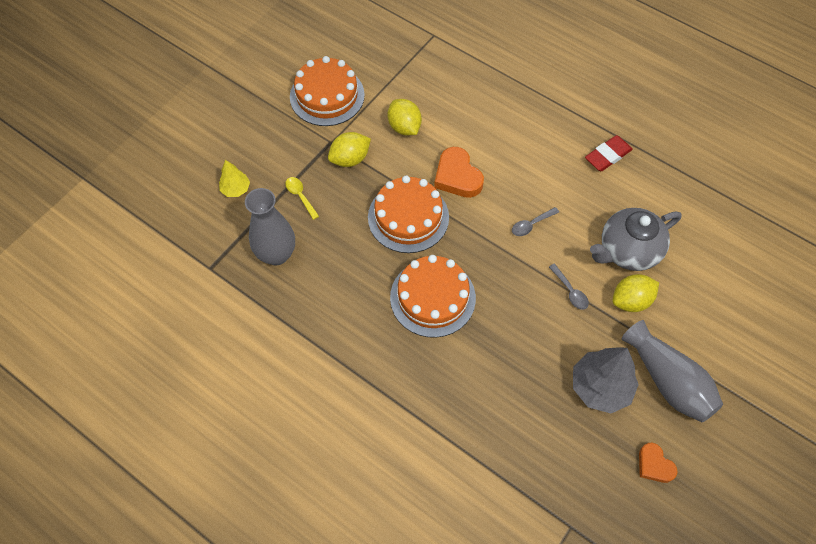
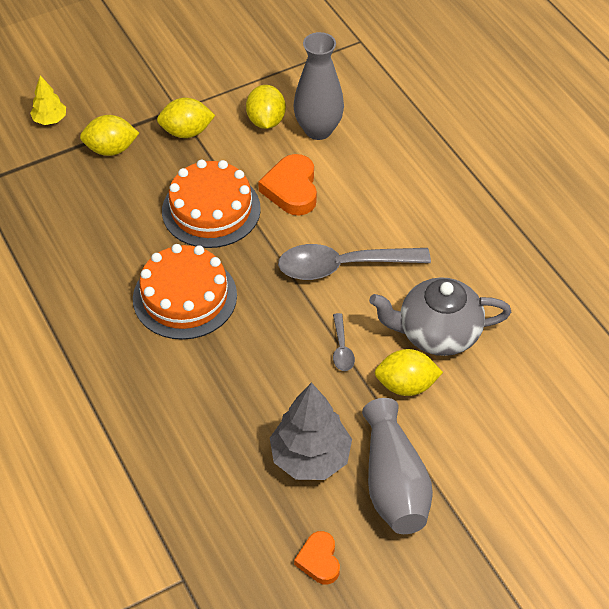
camera: 25 degrees right, 10 degrees down
(277, 254) = (50, 195): grey vase -> grey vase (318, 130)
(300, 196) = (111, 149): yellow spoon -> yellow lemon
(327, 96) = (203, 63): orange cake -> none
(531, 224) = (343, 266): grey spoon -> grey spoon, size x2.20
(608, 156) = (480, 228): red eraser -> none

